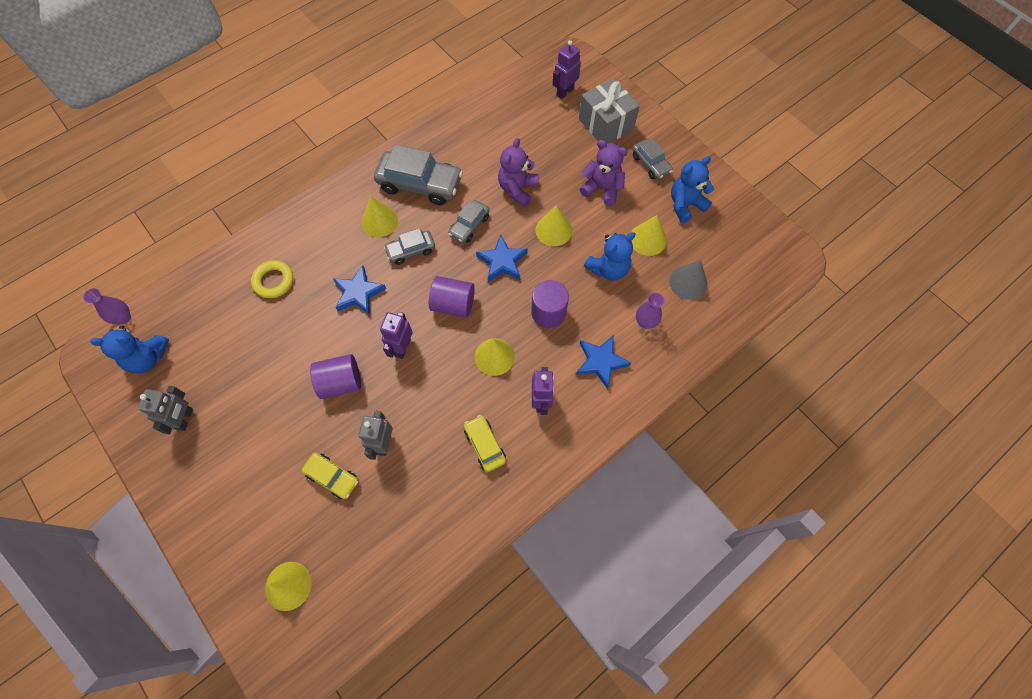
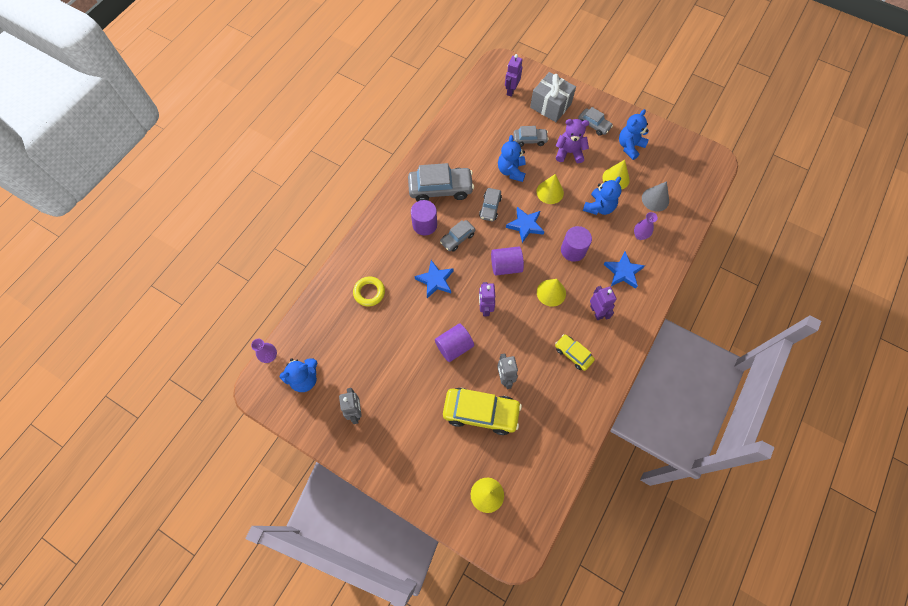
camera: 20 degrees left, 0 degrees up
(332, 477) = (481, 412): yellow car -> yellow car, size x1.81
(379, 221) = (424, 224): yellow cone -> purple cylinder
(517, 189) = (511, 171): purple teddy bear -> blue teddy bear
(559, 158) = (529, 140): none -> grey car

